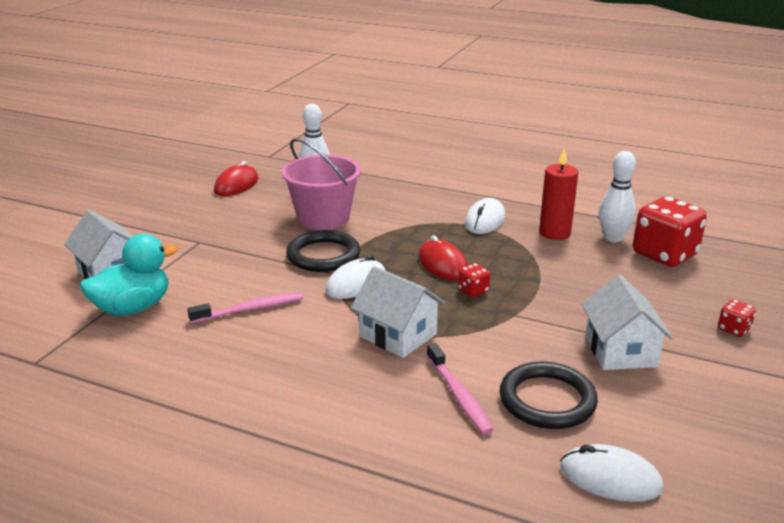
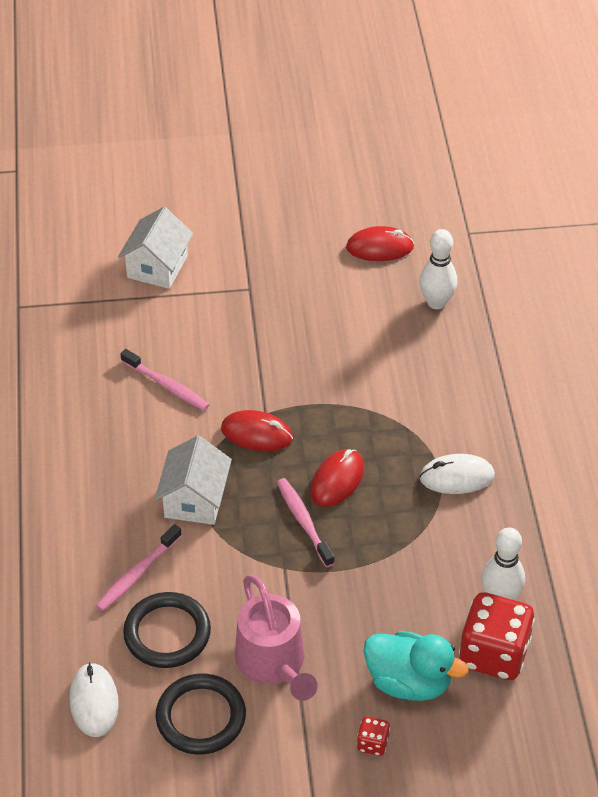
camera: 60 degrees right, 20 degrees up
(133, 308) = (119, 313): turquoise duck -> turquoise duck (409, 682)
(323, 218) = (362, 349): pink bucket -> none
(323, 255) = (289, 386): black ring -> black ring (201, 717)
(356, 284) = (257, 434): white mouse -> red mouse
(473, 291) = (304, 522): red dice -> pink toothbrush
(554, 233) = (473, 545): red candle -> none
(620, 351) = (274, 663): white house -> pink watering can

